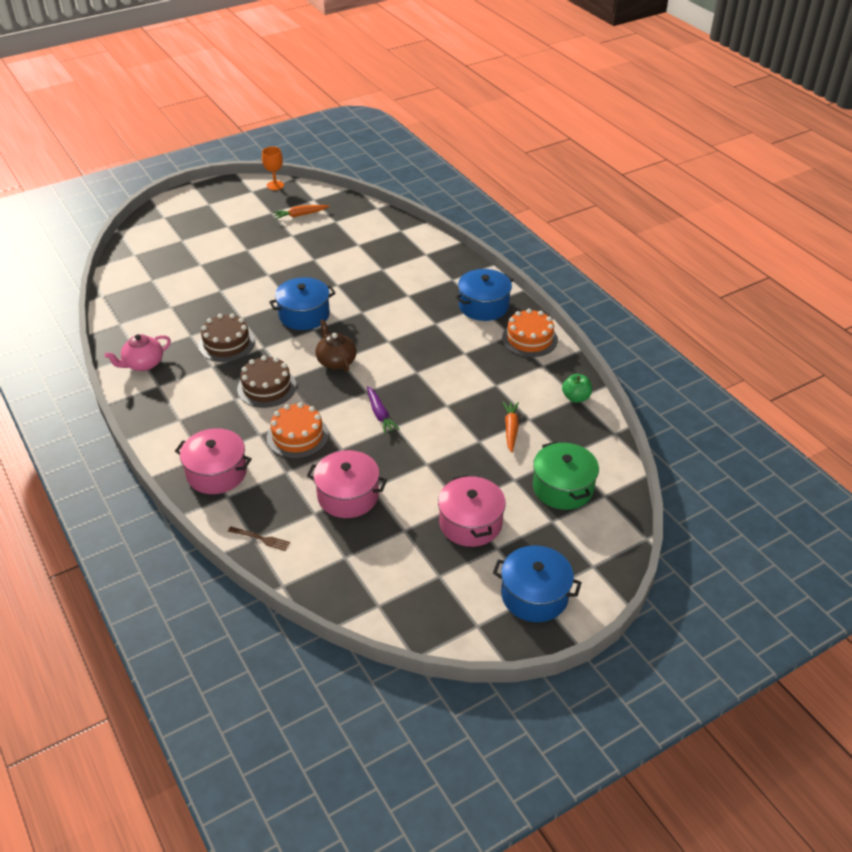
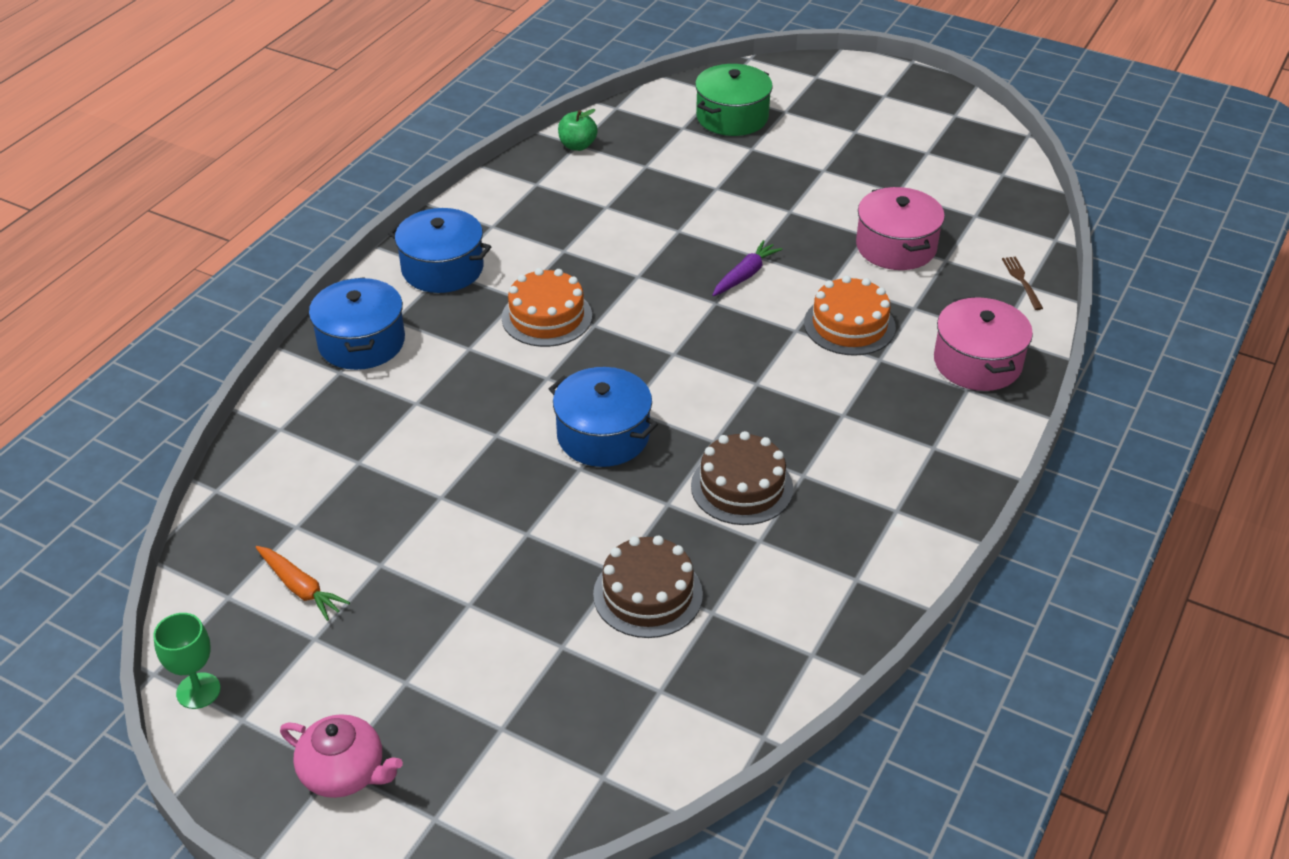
camera: 120 degrees left, 0 degrees up
(143, 364) = (872, 557): pink teapot -> pink teapot (344, 772)
(267, 387) = (792, 395): brown cake -> brown cake (648, 594)
(275, 185) = (198, 691): orange goblet -> green goblet
(336, 361) = (679, 355): brown teapot -> none
(470, 523) = (842, 156): pink pot -> none
(511, 429) = (675, 173): orange carrot -> none
(529, 339) = (489, 209): orange cake -> orange cake (547, 317)
(534, 595) = (886, 96): blue pot -> blue pot (361, 342)

